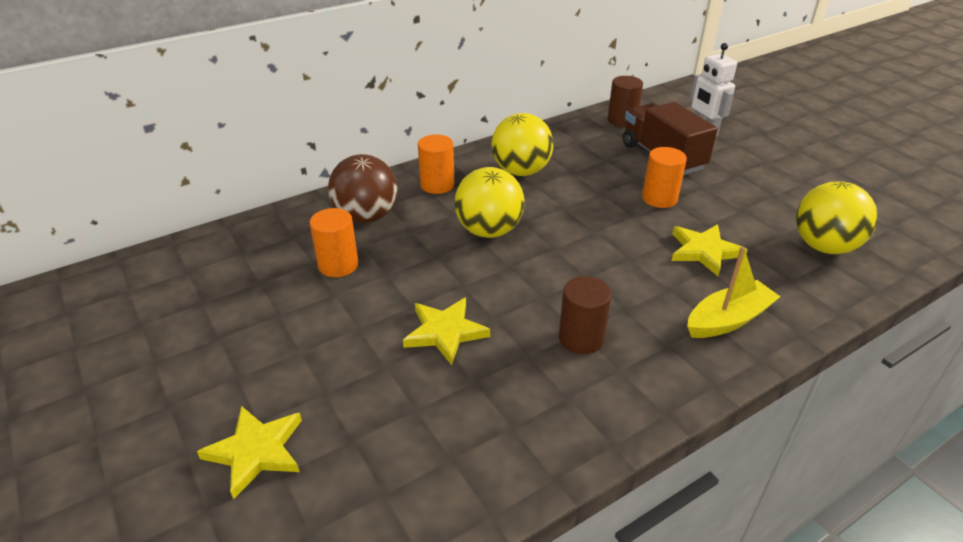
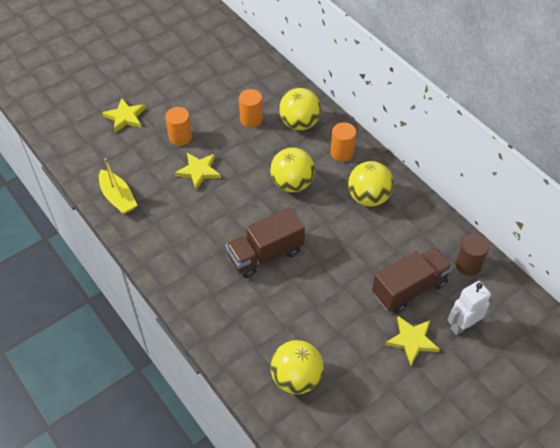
camera: 85 degrees right, 15 degrees up
(366, 217) = (299, 123): brown ball -> yellow ball
(581, 338) = (196, 230): brown cylinder -> none
(625, 263) = (265, 254): none -> brown truck
(659, 198) = (345, 280): orange cylinder -> orange cylinder (180, 137)
(704, 251) = (282, 300): yellow star -> yellow star (412, 340)
(728, 320) = (214, 303): yellow boat -> yellow boat (118, 197)

